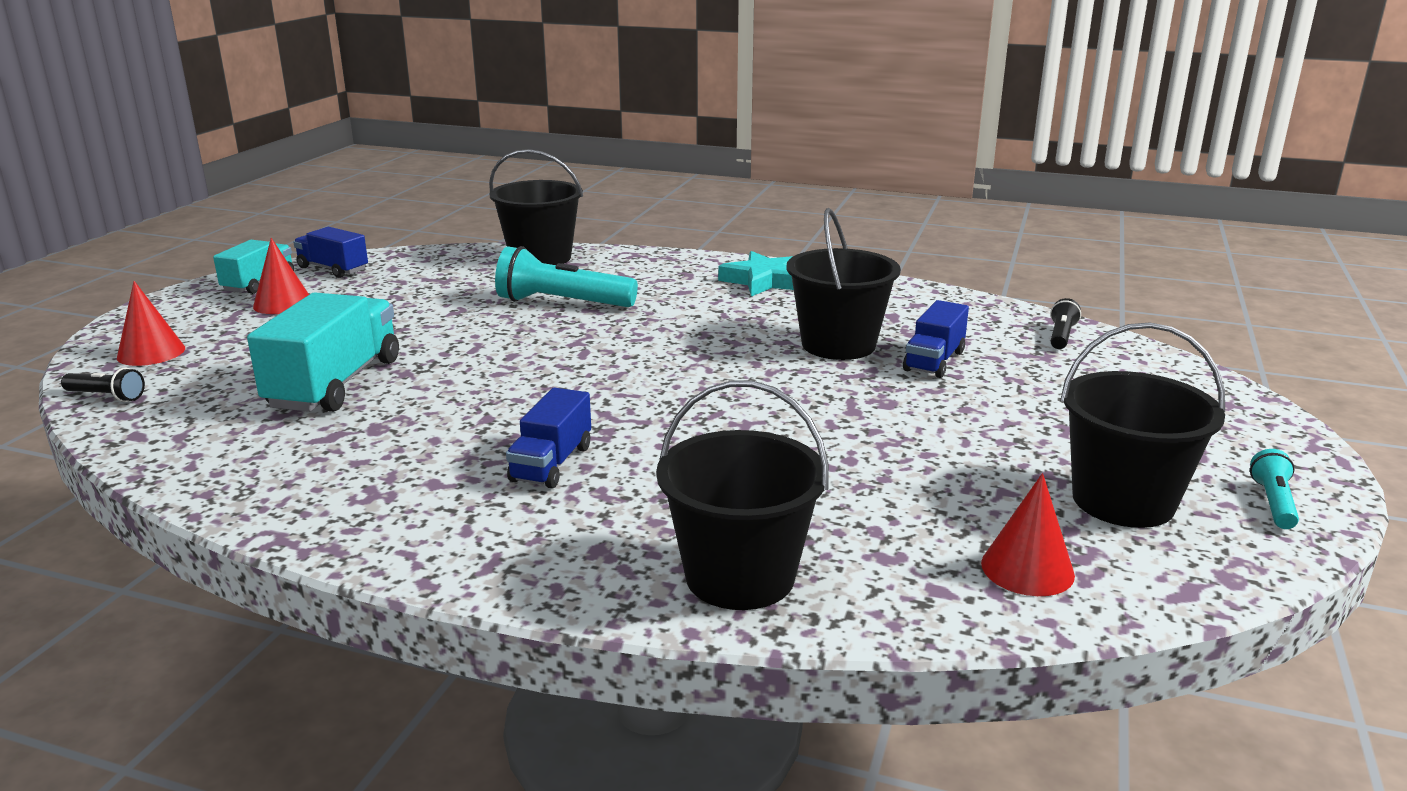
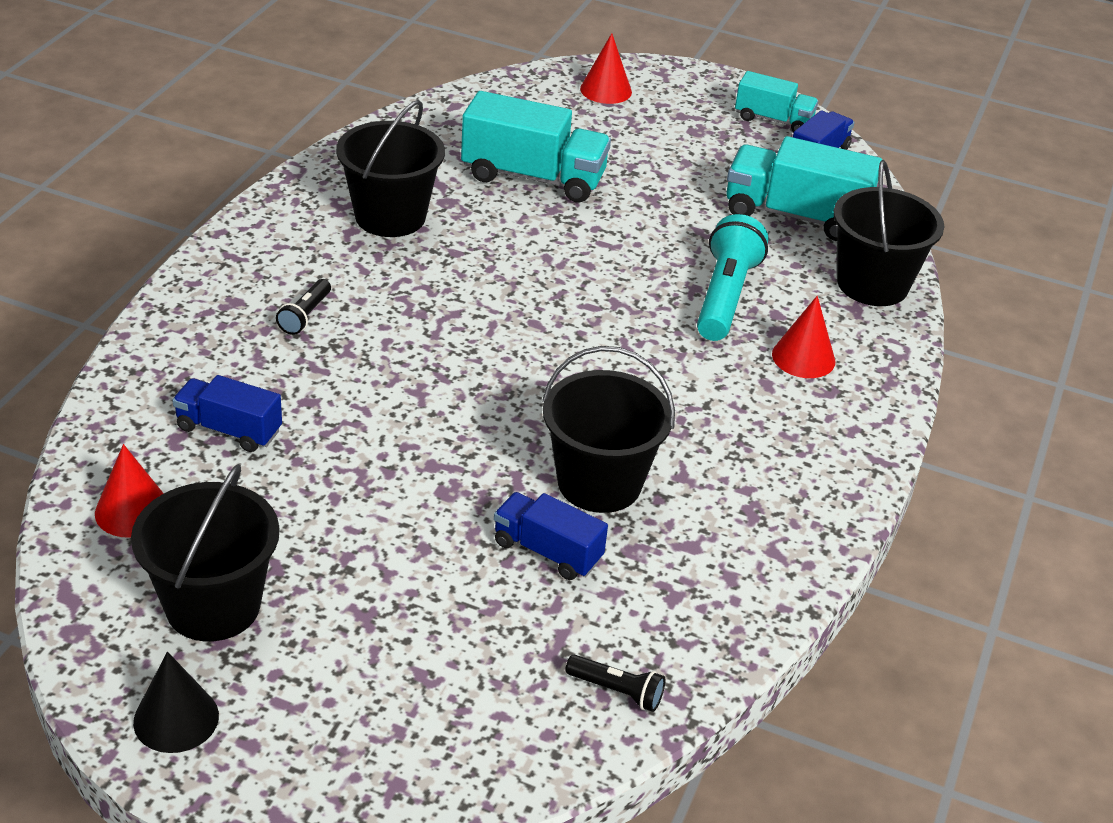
camera: 90 degrees right, 15 degrees up
(106, 396) = (522, 84): black flashlight -> black flashlight (305, 316)
(283, 303) = (719, 137): red cone -> red cone (803, 357)
(434, 278) = (795, 215): none -> turquoise truck
(552, 463) = (367, 283): blue truck -> blue truck (229, 430)
(740, 576) = (177, 361): black bucket -> black bucket (390, 216)
(764, 281) = (808, 453): turquoise star -> none
(1273, 503) = (176, 718): turquoise flashlight -> black cone

